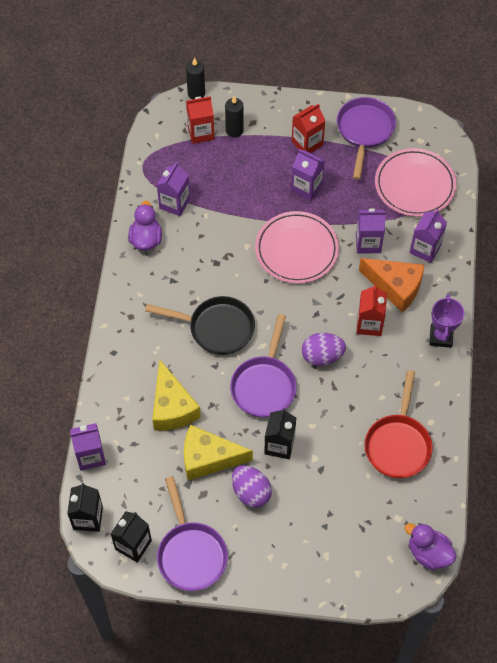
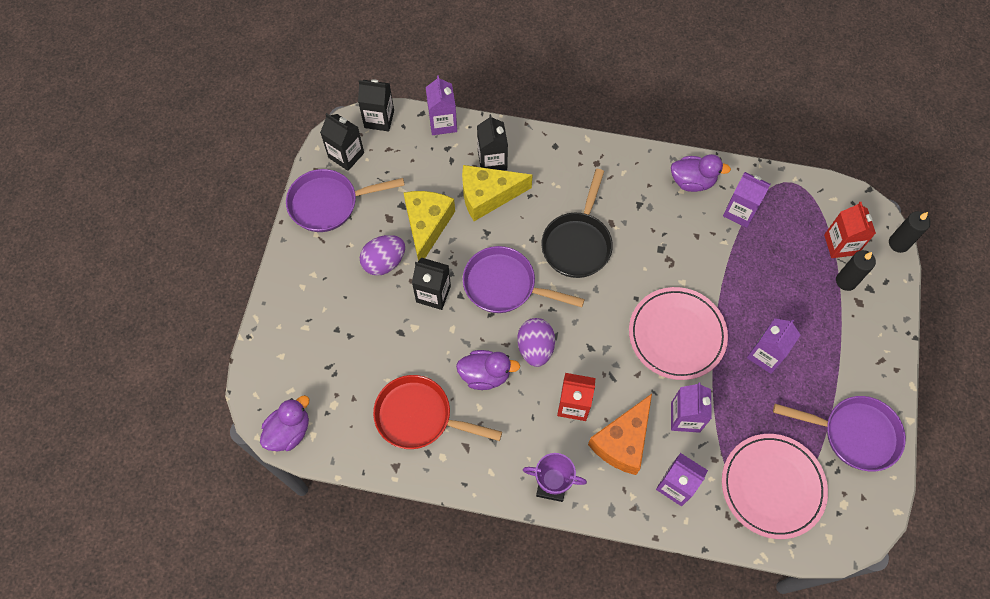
camera: 95 degrees right, 5 degrees up
(132, 406) = (492, 160): none -> black carton
(307, 143) = (831, 362): red carton -> none
(352, 394) = (485, 375): none -> purple duck

